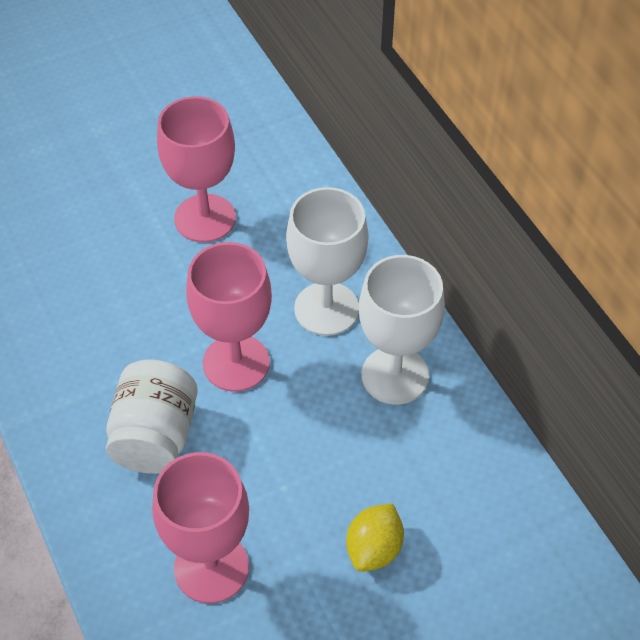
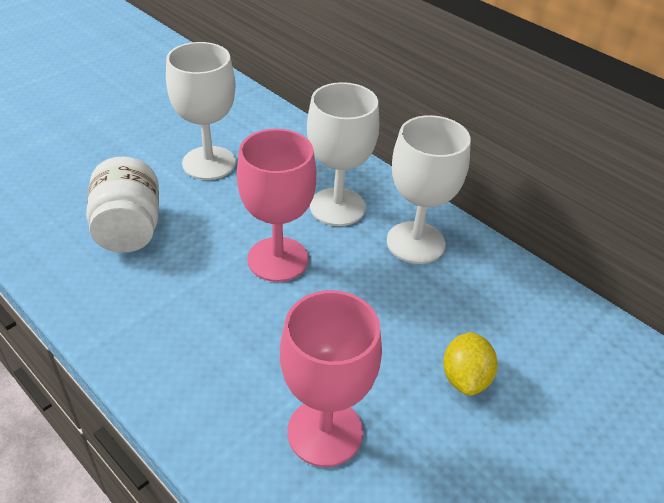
camera: 20 degrees left, 10 degrees down
(155, 436) = (226, 331): white jar -> white jar (129, 229)
(205, 218) = (209, 163): pink goblet -> white goblet

